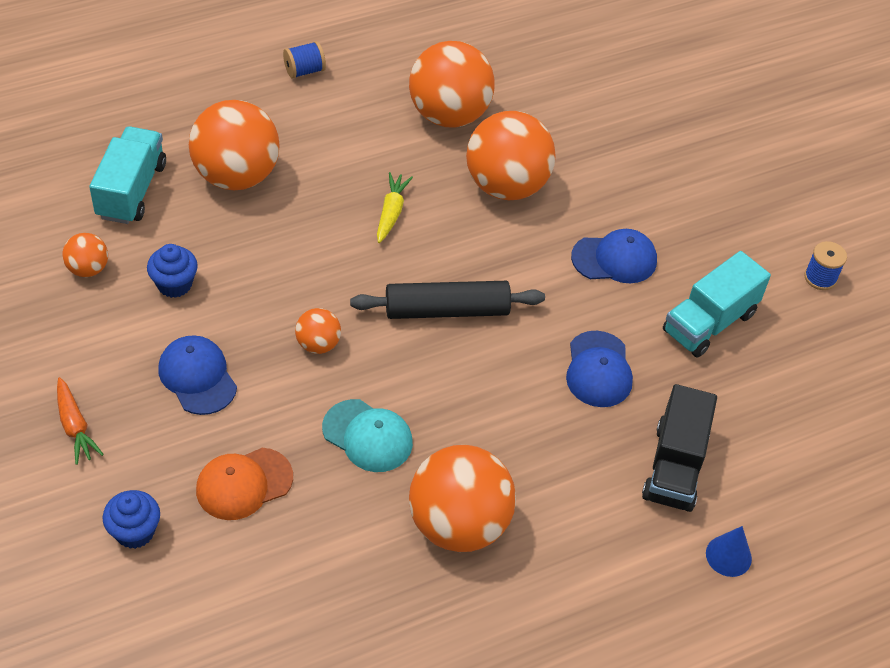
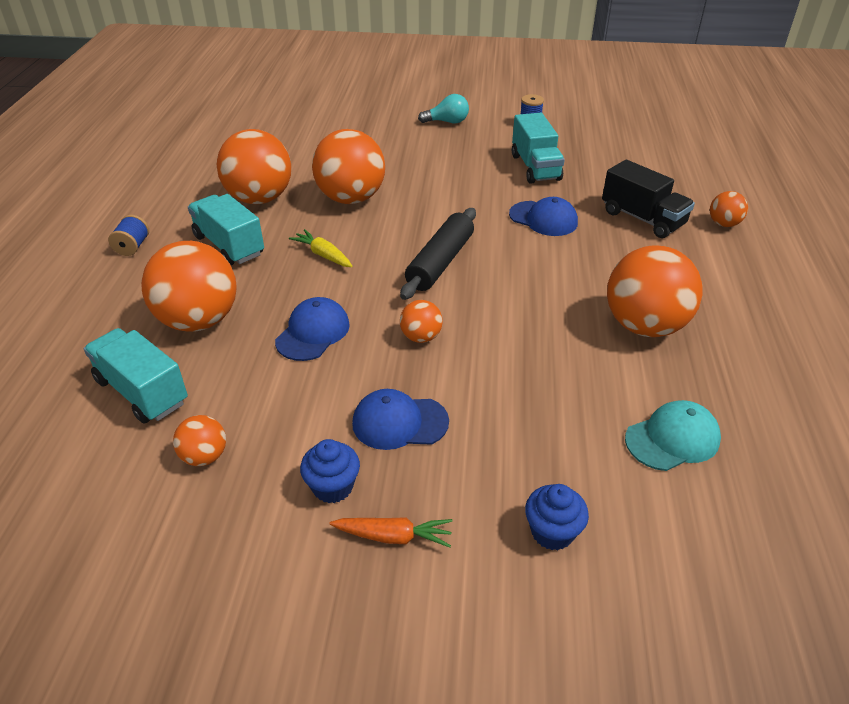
camera: 55 degrees left, 10 degrees down
(174, 284) = (281, 401): blue cupcake -> blue cupcake (333, 487)
(244, 484) = (539, 433): orange cap -> none
(355, 135) = (229, 245): none -> turquoise truck
(367, 436) = (533, 342): turquoise cap -> turquoise cap (672, 439)
(614, 259) = (455, 181): blue cap -> blue cap (313, 332)
(728, 556) = (723, 224): blue cone -> orange ball
(748, 195) = (447, 122): none -> turquoise light bulb

